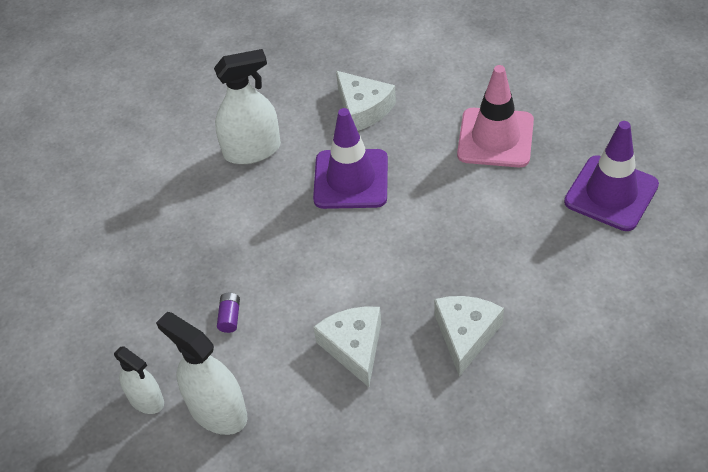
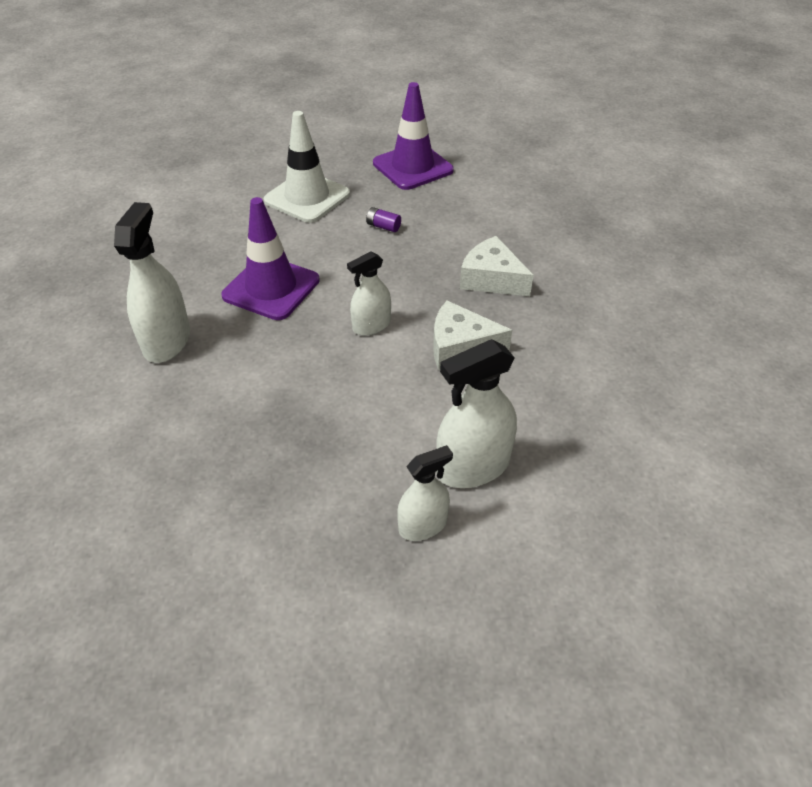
camera: 70 degrees left, 5 degrees down
(230, 317) = (365, 422): purple battery -> purple battery (383, 226)
(344, 270) = (371, 325): none -> white spray bottle
(363, 109) = (197, 254): white cheese -> none
(495, 138) = (307, 197): pink traffic cone -> white traffic cone

